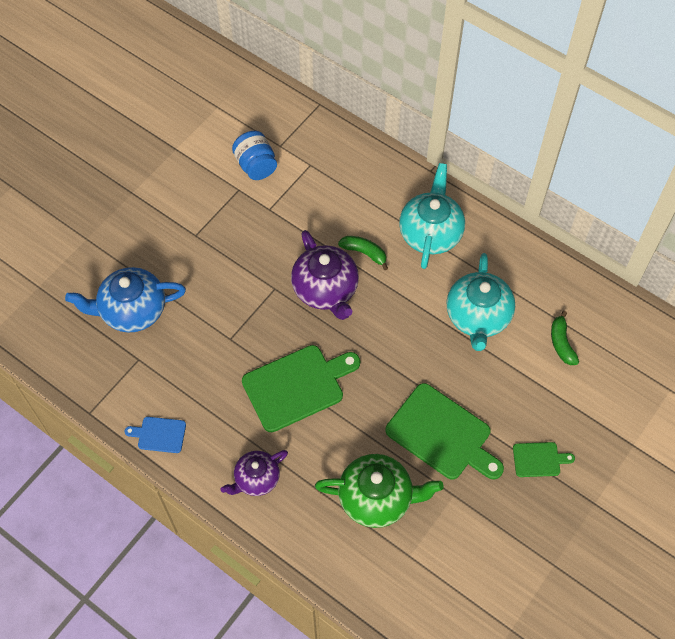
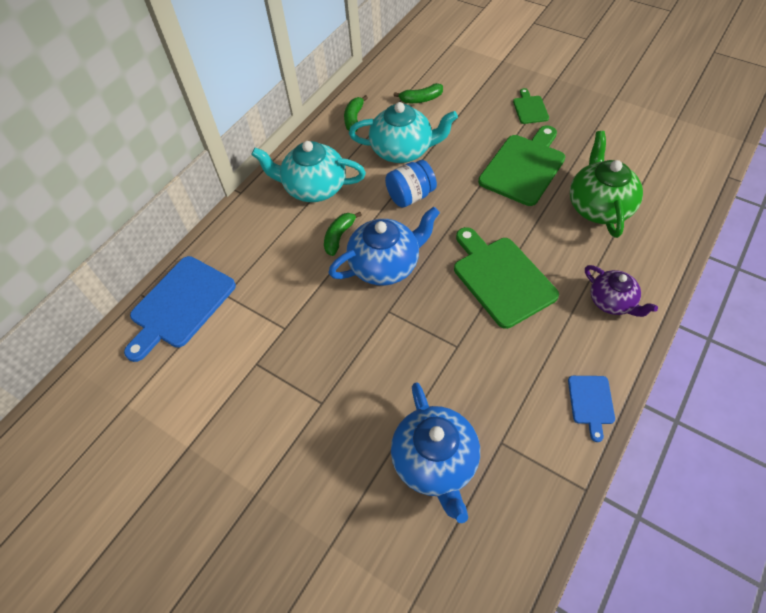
camera: 90 degrees left, 5 degrees down
(256, 165) = (222, 349): blue jar -> blue jar (410, 196)
(304, 133) = (180, 305): none -> blue cutting board
(325, 289) = (385, 265): purple teapot -> blue teapot
(532, 273) = (354, 119): none -> green banana

